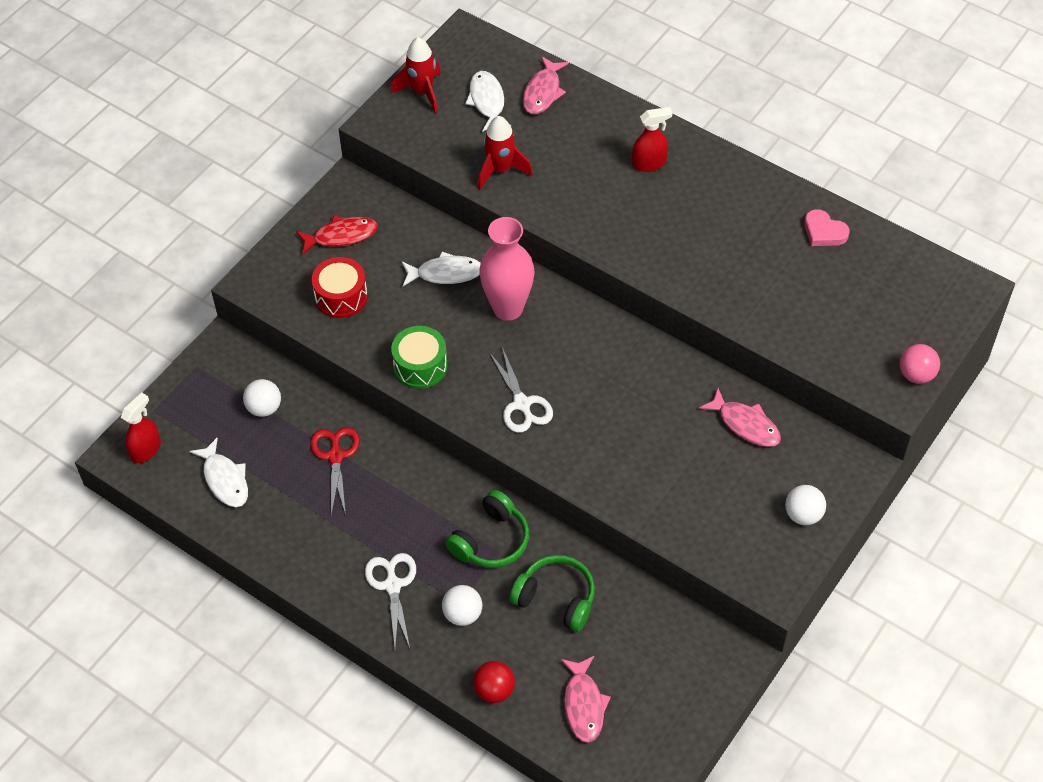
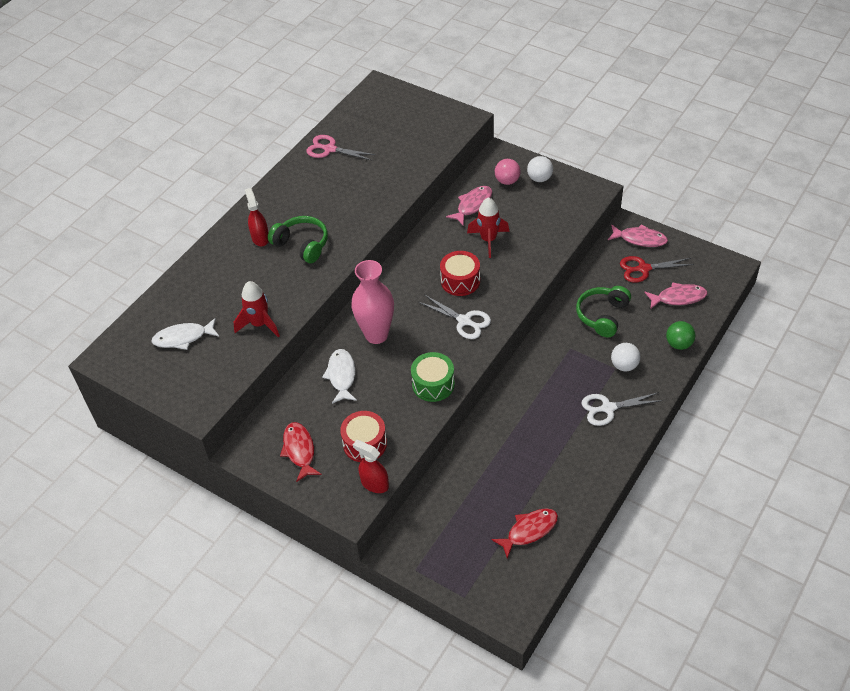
camera: 90 degrees left, 5 degrees down
(146, 449) = (505, 596): red spray bottle -> red spray bottle (374, 484)
(225, 479) = (529, 531): white fish -> red fish
(264, 408) = (456, 511): white ball -> none
(335, 456) = (499, 456): red scissors -> red scissors (643, 269)
(422, 92) = (166, 382): red rocket -> red rocket (488, 240)
(491, 540) = (562, 354): green headphones -> green headphones (302, 245)
(494, 690) = (678, 344): red ball -> green ball
(522, 404) = (464, 321): white scissors -> white scissors turned 60 degrees clockwise
(543, 92) = (178, 303): pink fish -> pink fish (640, 239)
(595, 402) = (460, 281): none -> red drum
(824, 232) = (330, 149): pink heart -> pink scissors
(916, 375) = (447, 110): pink ball -> pink ball (507, 181)

